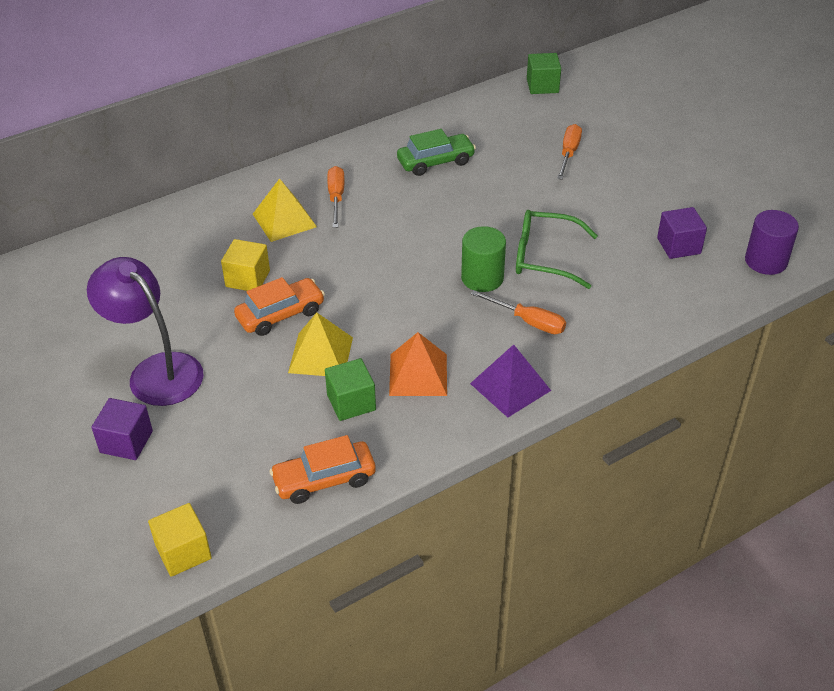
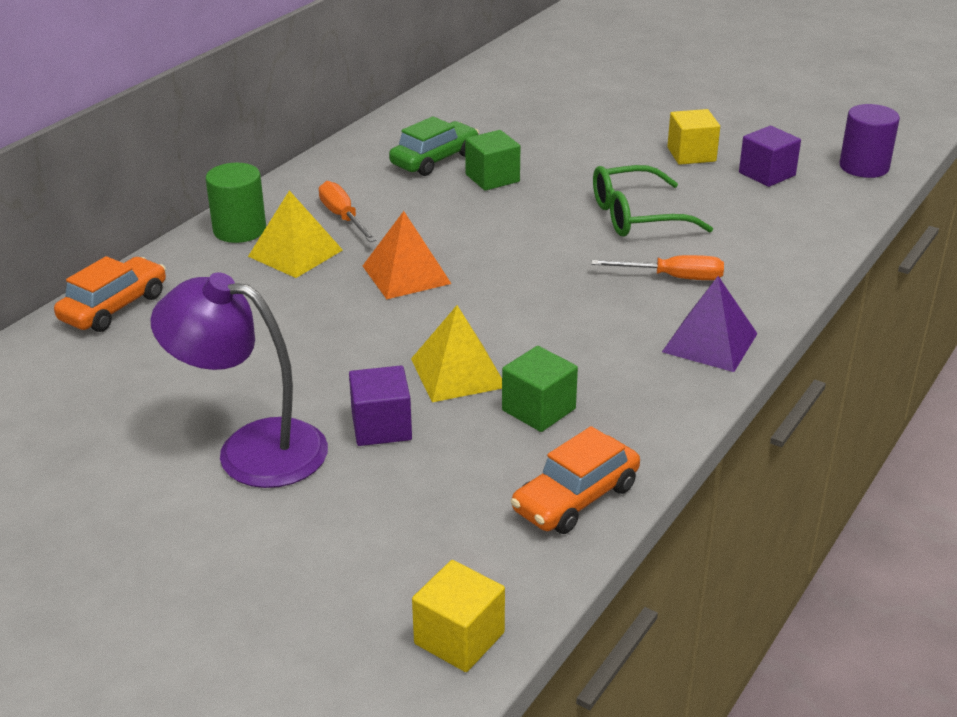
camera: 25 degrees left, 10 degrees down
(126, 442) = (273, 539): purple cube -> purple cube (381, 427)
(247, 279) = (297, 321): yellow cube -> yellow cube (691, 154)
(280, 314) = (371, 346): orange car -> orange car (114, 307)
(418, 374) = (594, 360): orange pyramid -> orange pyramid (406, 274)
(482, 278) = (585, 251): green cylinder -> green cylinder (239, 230)
(542, 86) = (495, 71): green cube -> green cube (492, 178)
(569, 153) = (578, 122): orange screwdriver -> none

